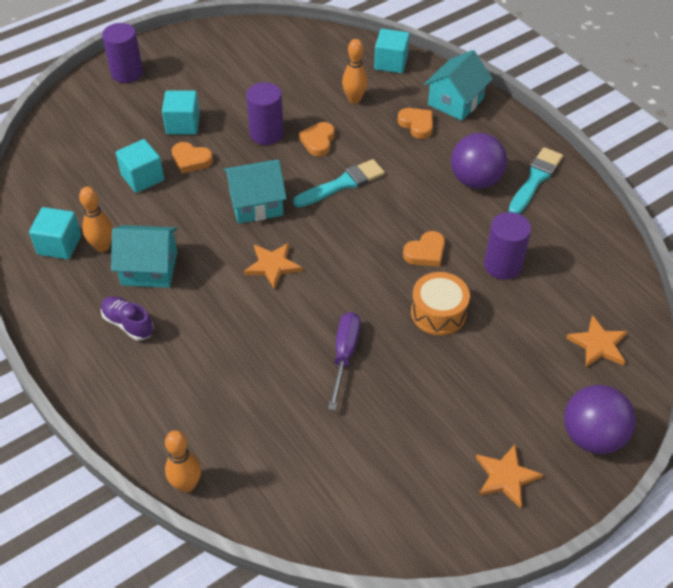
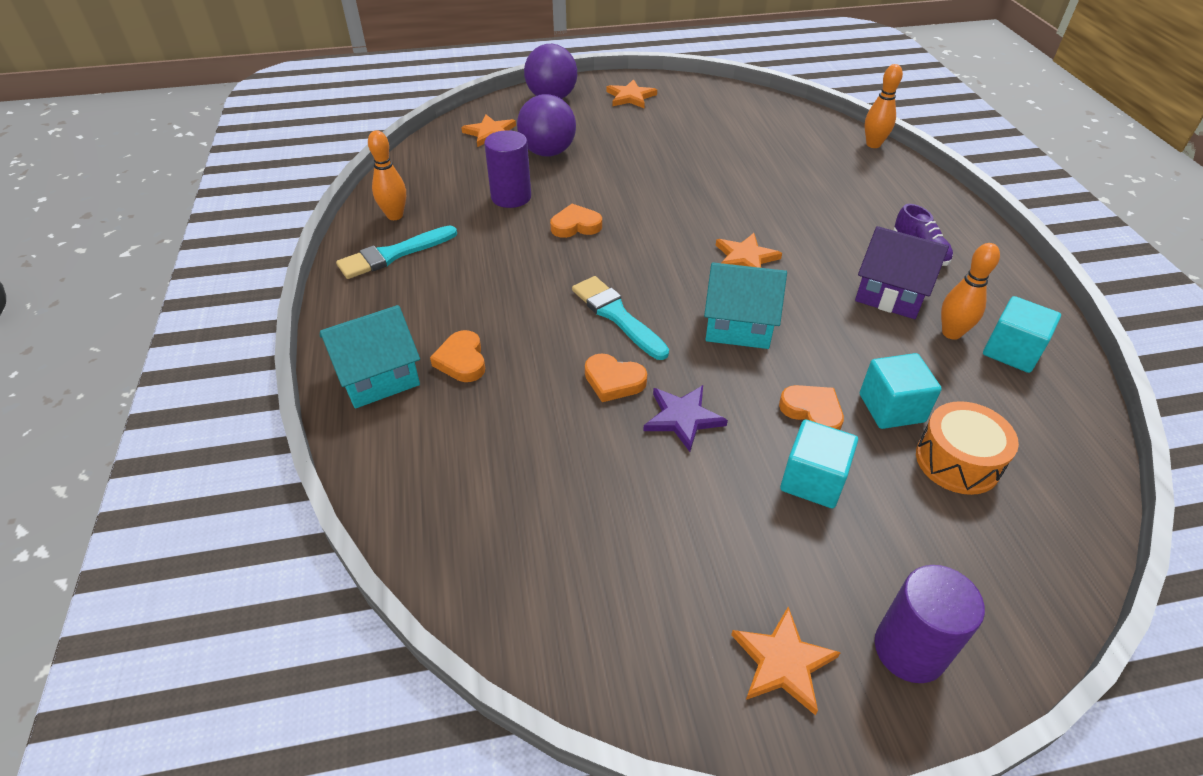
camera: 155 degrees left, 5 degrees down
(149, 268) = (891, 294): turquoise house -> purple house
(181, 54) = (783, 662): none -> orange star
(266, 133) = (682, 418): purple cylinder -> purple star
(318, 141) = (613, 381): orange heart -> orange heart turned 75 degrees clockwise
(342, 184) = (617, 316): turquoise brush -> turquoise brush turned 60 degrees clockwise
(344, 355) = (708, 178): purple screwdriver -> none
(354, 99) = (516, 431): orange bowling pin -> orange bowling pin (395, 215)
(391, 63) = (405, 481): turquoise cube -> none
(438, 312) = (603, 182): orange drum -> orange drum (957, 461)
(475, 180) = (458, 273): purple ball -> purple ball (548, 152)

